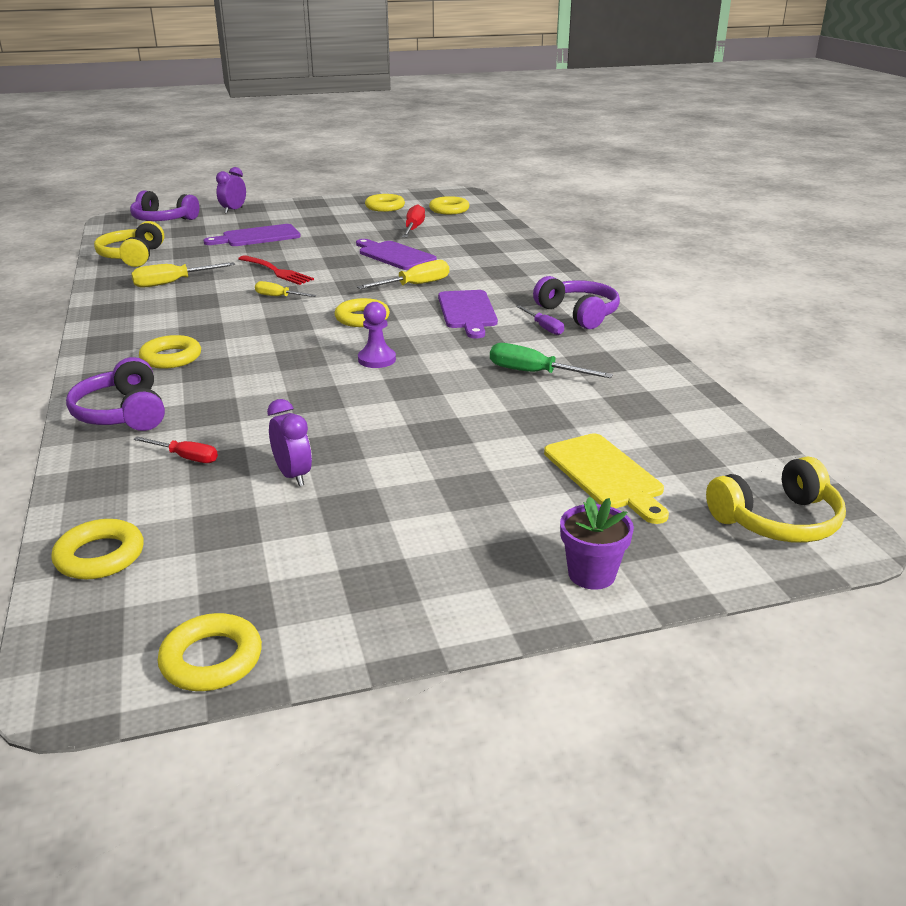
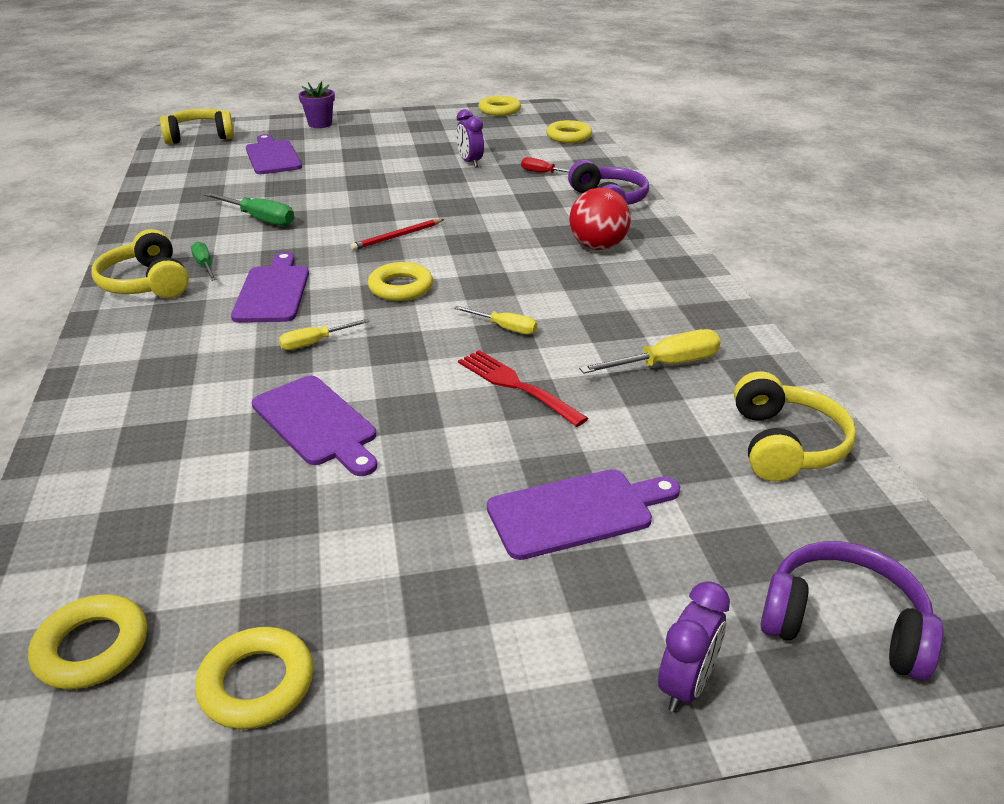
camera: 175 degrees left, 5 degrees up
(171, 357) = (597, 246): yellow ring -> red ball
(377, 359) = (397, 237): purple pawn -> red pencil
(413, 229) = (238, 530): red screwdriver -> none
(415, 285) = (315, 343): yellow screwdriver -> yellow screwdriver, size x0.64
(544, 328) = (205, 266): purple screwdriver -> green screwdriver
(578, 314) = (146, 283): purple headphones -> yellow headphones
(606, 474) = (272, 156): yellow cutting board -> purple cutting board

